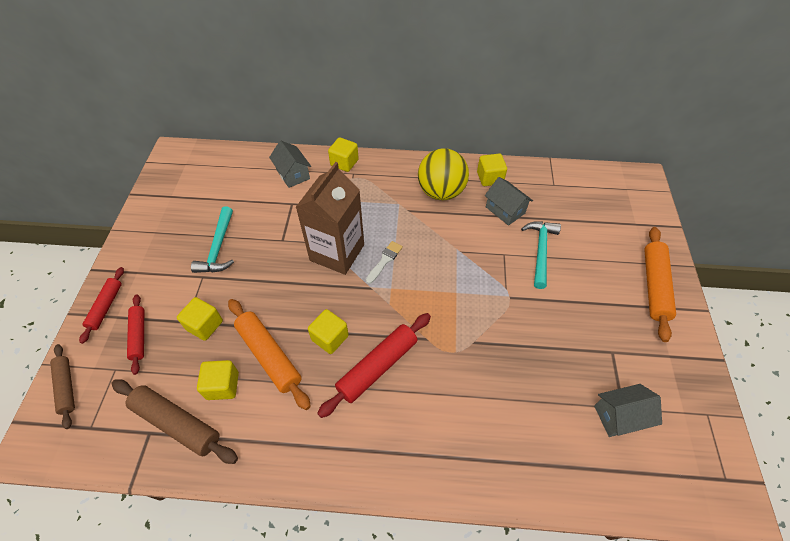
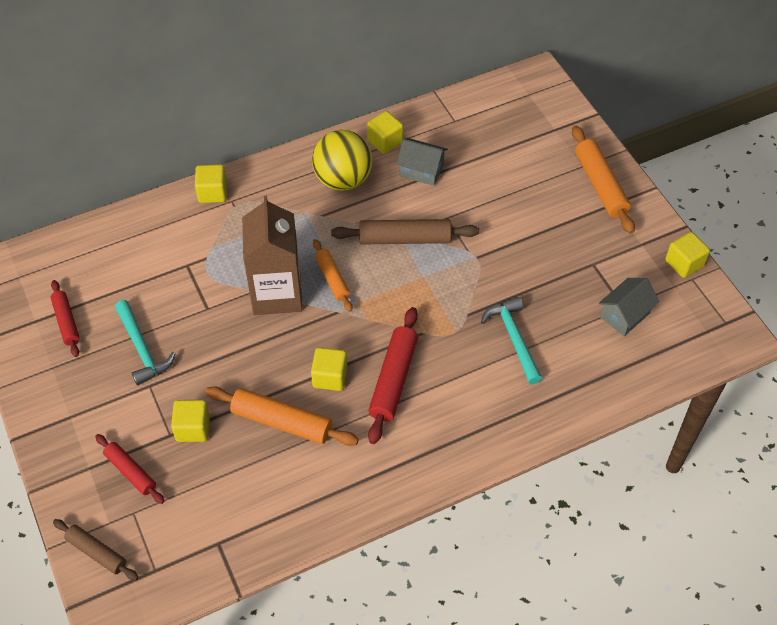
camera: 30 degrees left, 0 degrees up
(106, 307) = (68, 464): red rolling pin -> red rolling pin (66, 322)
(177, 423) = (238, 521): brown rolling pin -> brown rolling pin (404, 239)
(223, 385) = (257, 469): yellow cube -> yellow cube (684, 263)
(293, 174) = (162, 232): grey house -> none
(385, 260) = (332, 279): white brush -> orange rolling pin
(540, 251) = (480, 198): turquoise hammer -> turquoise hammer (514, 339)

